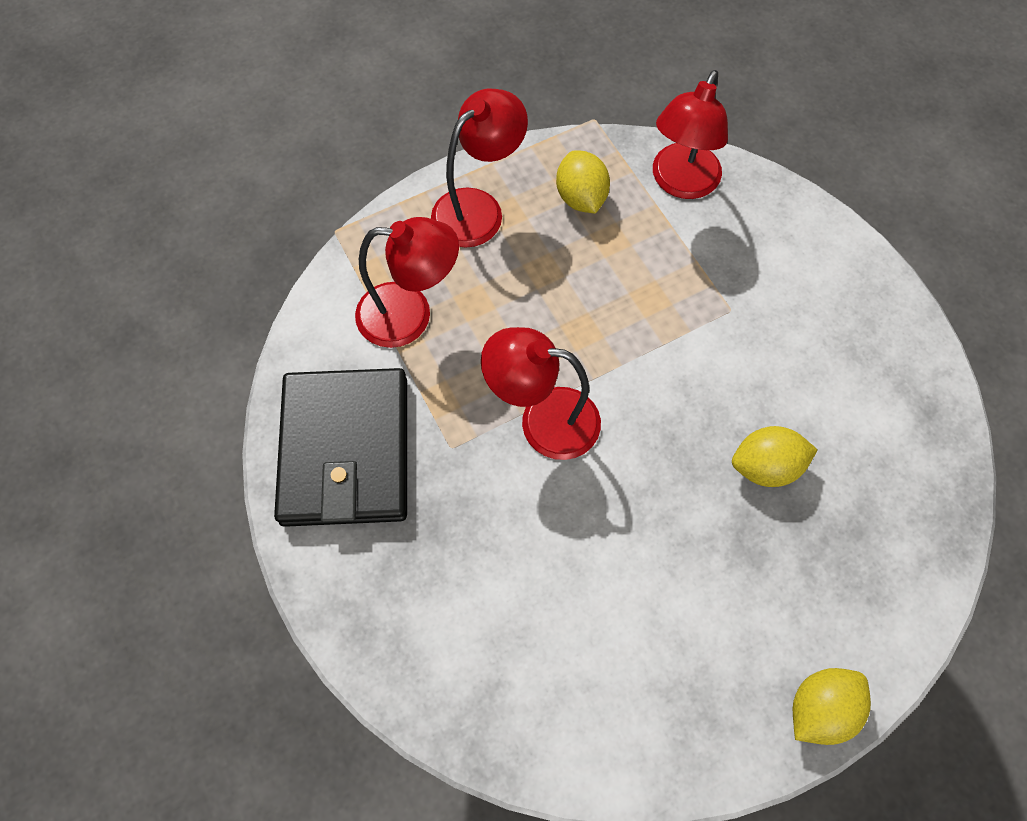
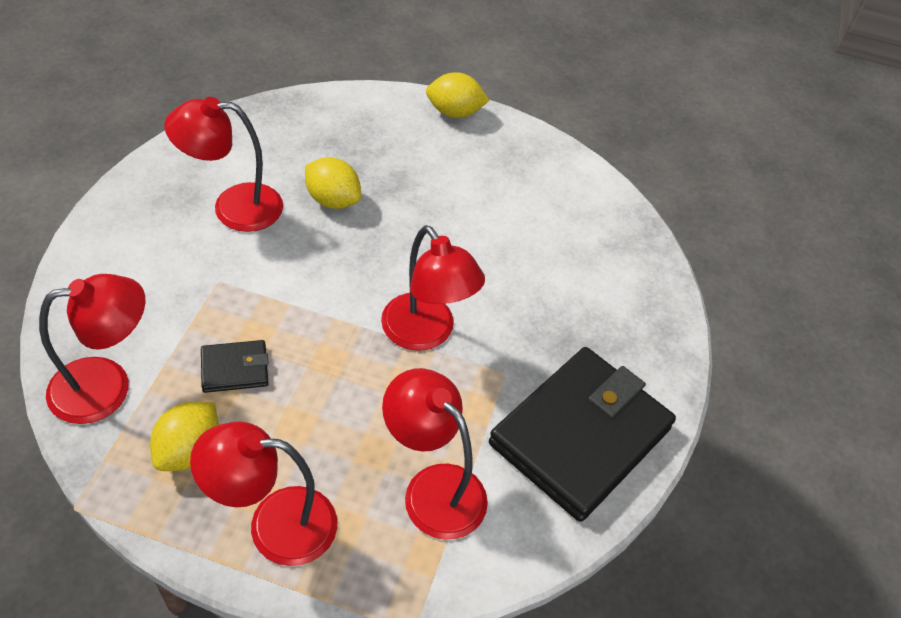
camera: 140 degrees left, 15 degrees down
(628, 265) = (235, 369): none -> black wallet
(817, 376) = (233, 207): none -> red lamp

